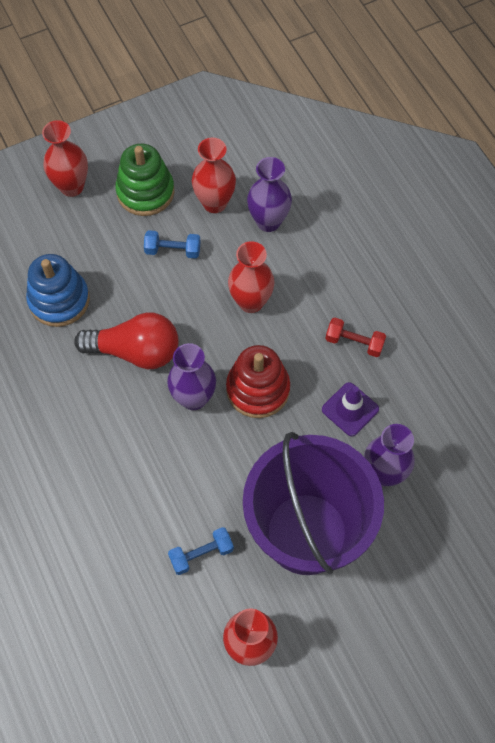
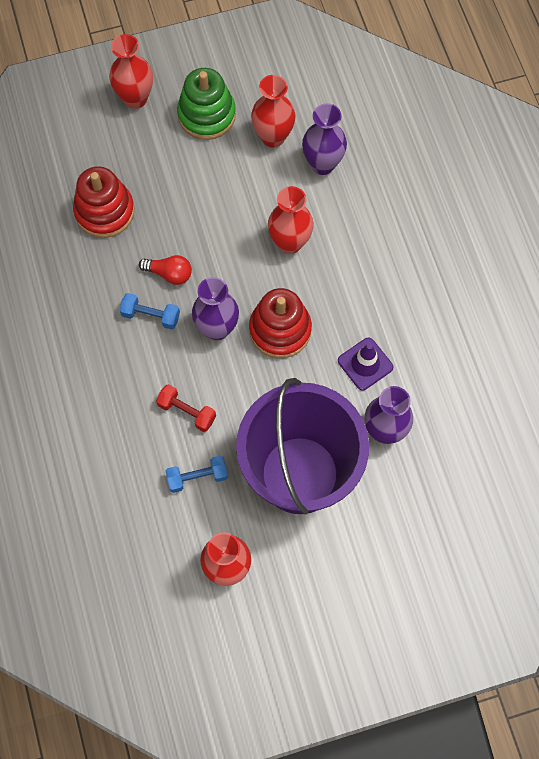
camera: 10 degrees right, 5 degrees up
(59, 300) = (104, 211): blue stacking toy -> red stacking toy
(135, 351) = (169, 273): red light bulb -> red light bulb, size x0.54
(173, 250) = (223, 179): blue dumbbell -> blue dumbbell (151, 315)
(354, 342) = (383, 299): red dumbbell -> red dumbbell (187, 411)

